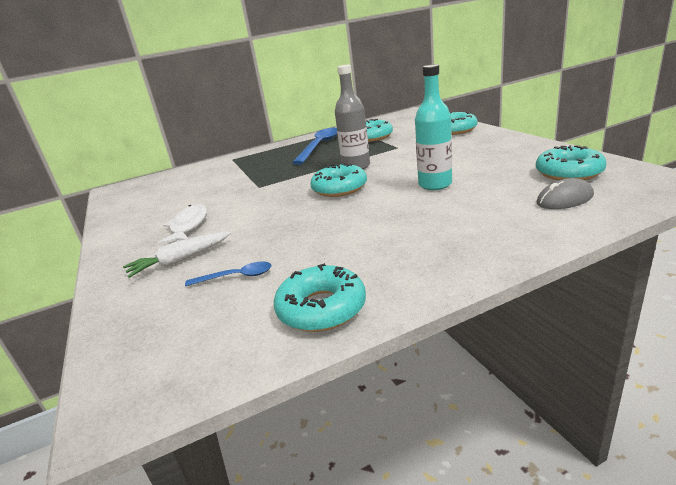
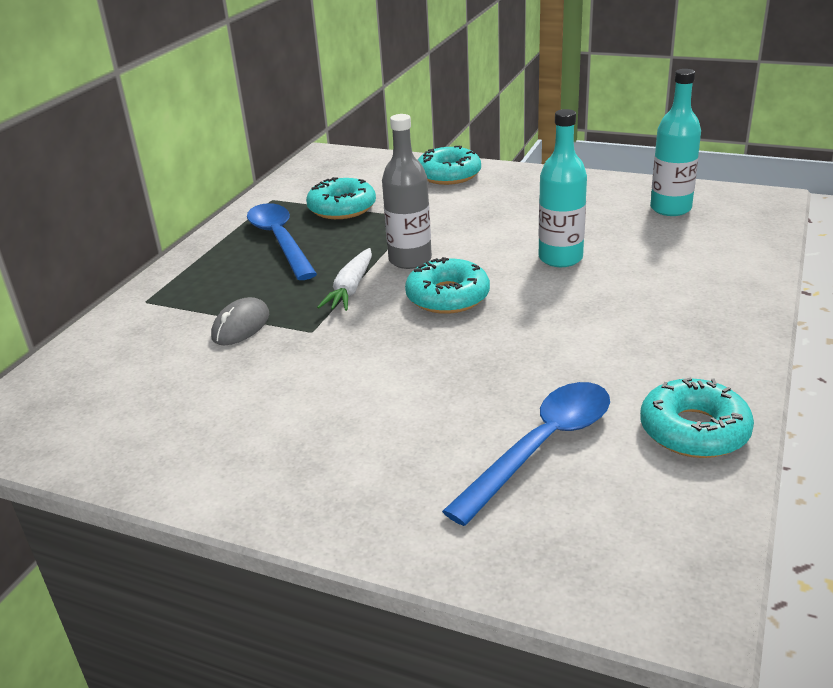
camera: 45 degrees left, 5 degrees up
(180, 260) = (421, 465): white carrot -> white carrot (351, 288)
(188, 226) = (323, 423): white fish -> none
(236, 277) = (541, 447): blue spoon -> blue spoon, size x1.96
(564, 199) = (712, 240): grey mouse -> grey mouse (241, 326)
(568, 172) = (670, 209): turquoise donut -> turquoise bottle

